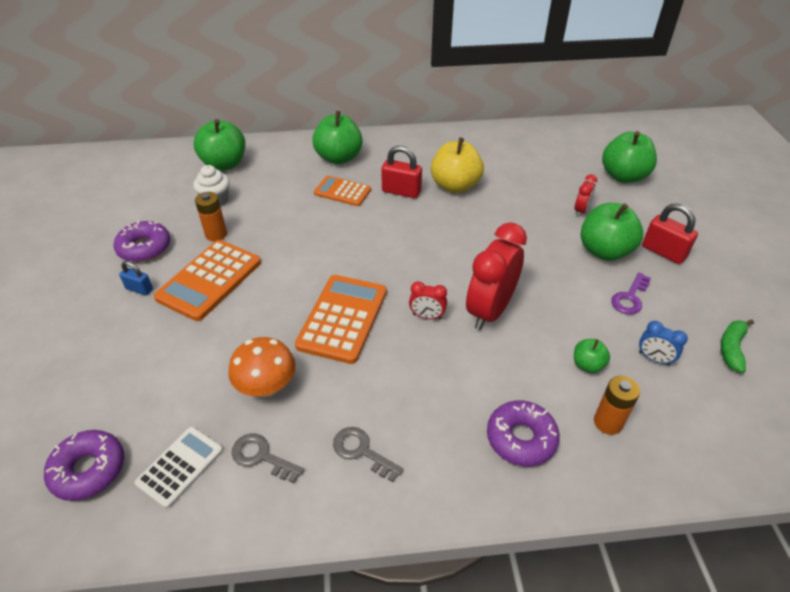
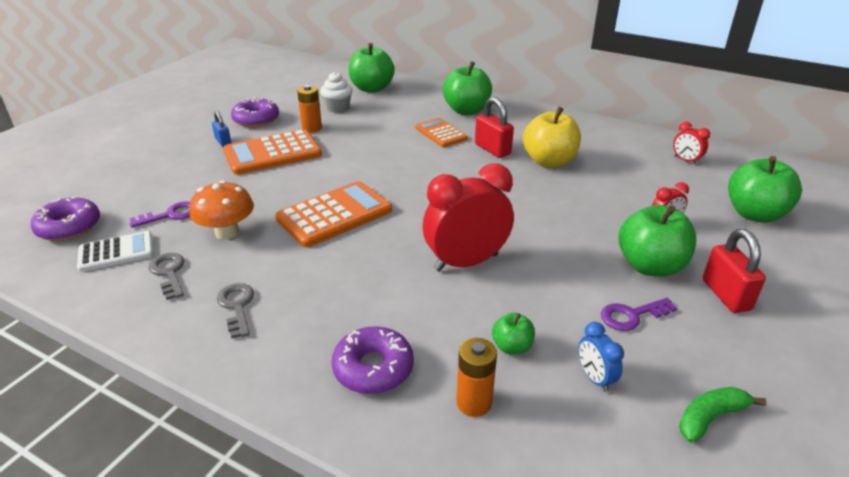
camera: 35 degrees right, 10 degrees down
(186, 398) = (170, 215): none -> purple key
(427, 316) = (404, 242): red clock -> red clock (685, 160)

